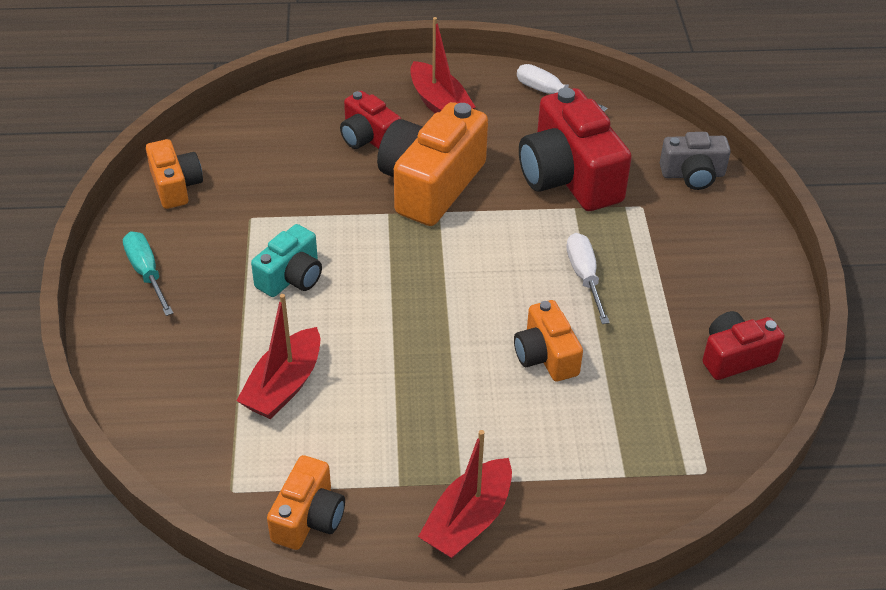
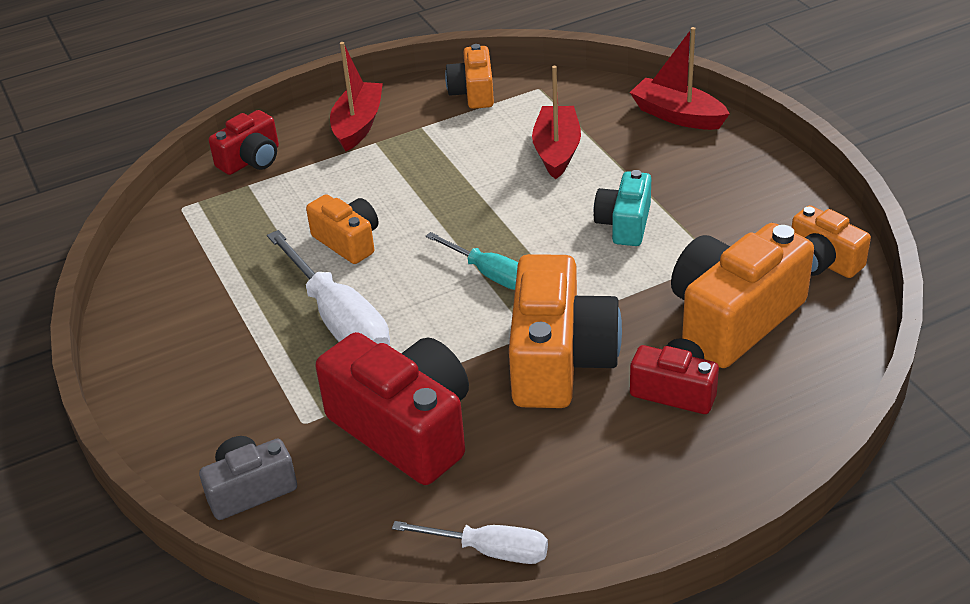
camera: 160 degrees right, 5 degrees down
(146, 273) = (755, 183): turquoise screwdriver -> turquoise screwdriver (490, 274)
(283, 169) = (733, 318): none -> orange camera
(439, 104) = (626, 473): red boat -> red boat (677, 115)
(584, 276) = (340, 321): white screwdriver -> white screwdriver, size x1.68
(735, 357) = (167, 298): red camera -> red camera (251, 160)

